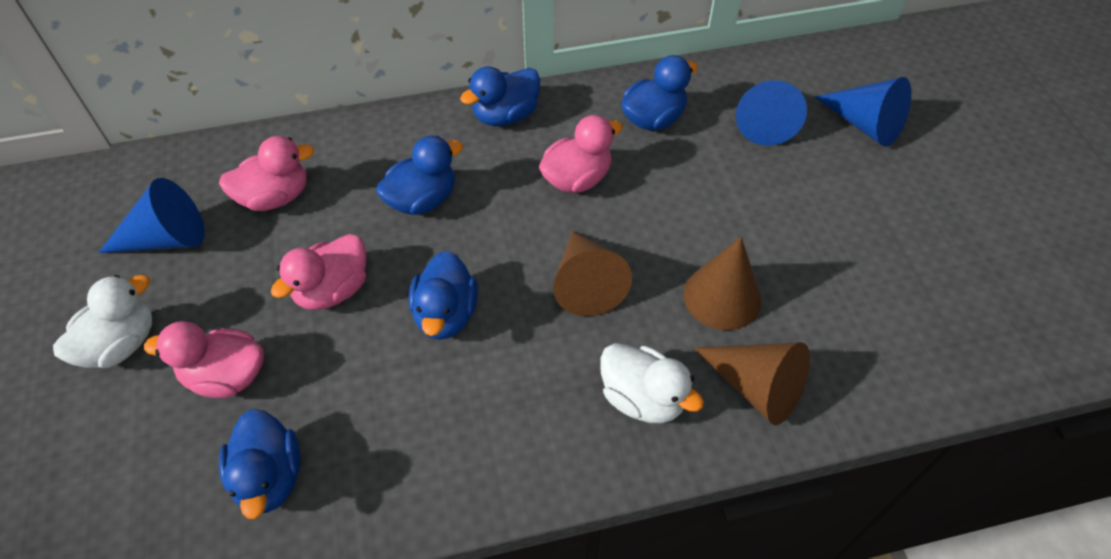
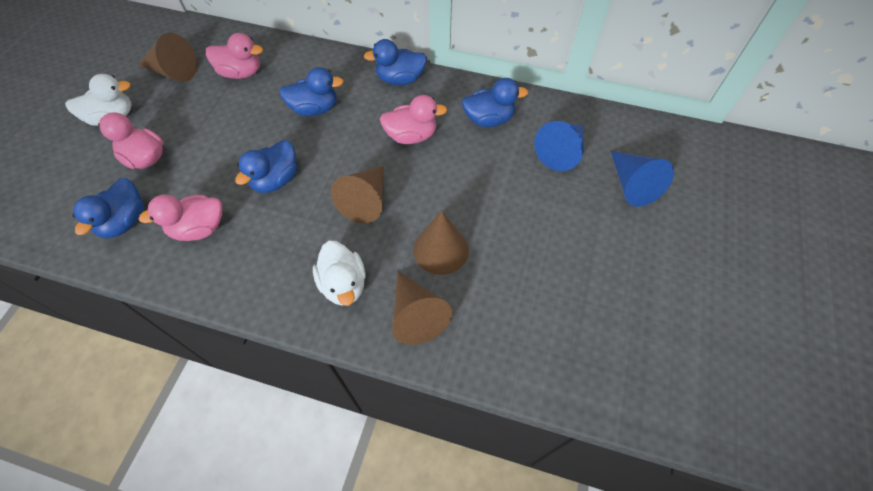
camera: 30 degrees right, 5 degrees up
(166, 239) = (173, 72): blue cone -> brown cone
(333, 290) = (229, 137): pink duck -> pink duck (199, 228)

